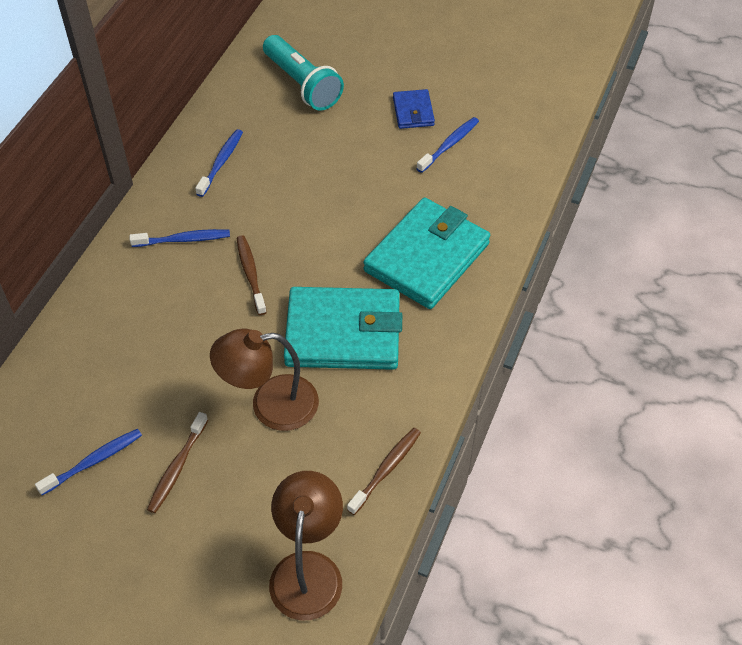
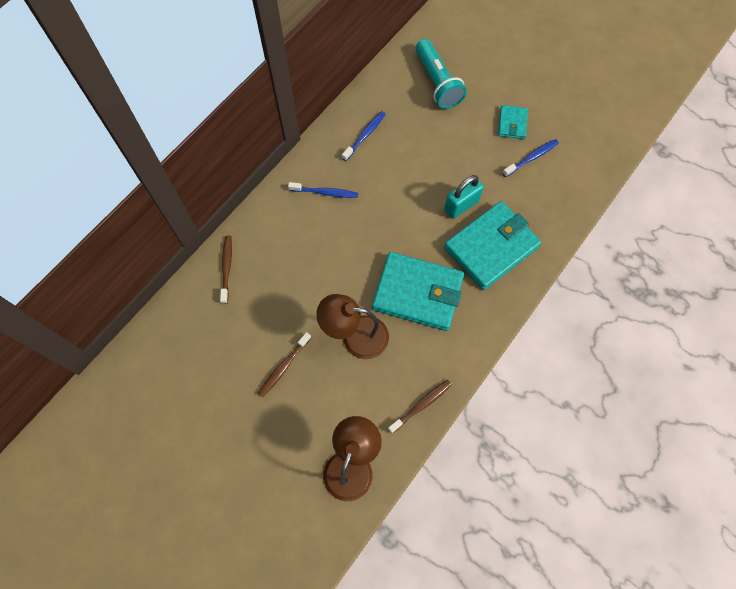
camera: 15 degrees right, 15 degrees up
(93, 461) = (230, 348): blue toothbrush -> none
(250, 274) = (365, 231): brown toothbrush -> brown toothbrush (226, 268)
(373, 217) = (461, 206): none -> turquoise padlock
(413, 111) = (512, 124): blue wallet -> turquoise wallet

